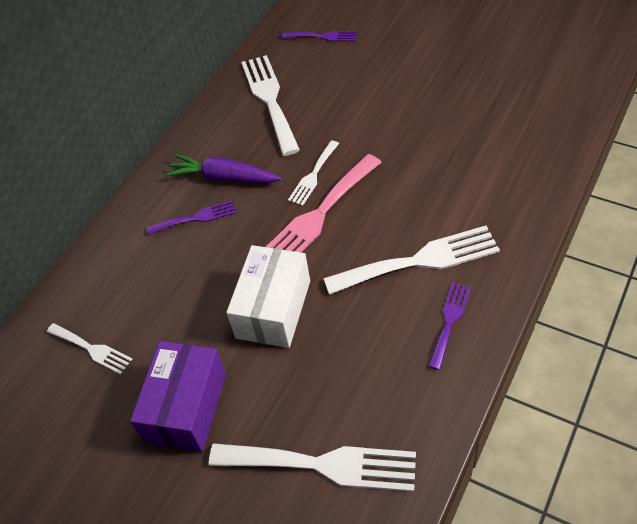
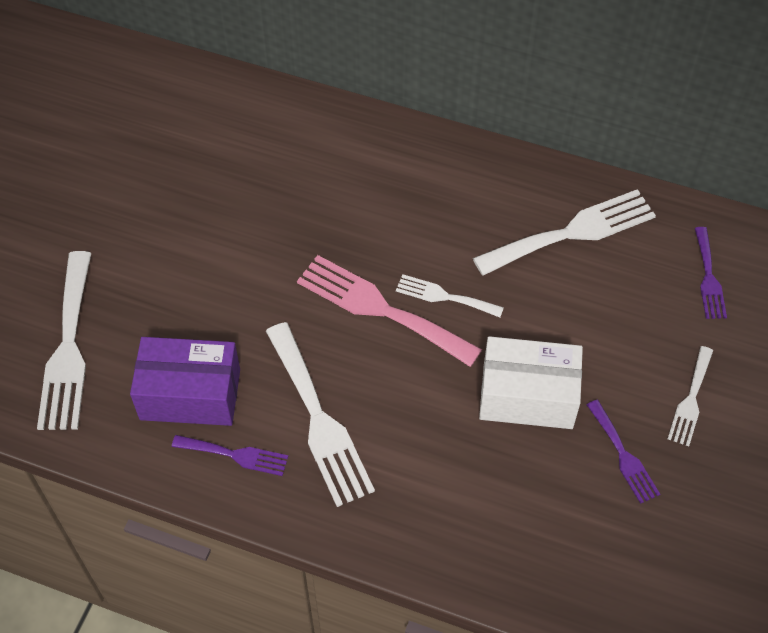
camera: 75 degrees right, 5 degrees up
(92, 349) = (197, 134): white fork -> white fork (690, 400)
(186, 407) = (132, 225): purple box -> purple box (190, 394)
(196, 218) = (370, 189): purple fork -> purple fork (623, 455)
(224, 178) = (432, 206): purple carrot -> none
(273, 309) = (248, 282): white box -> white box (527, 396)

